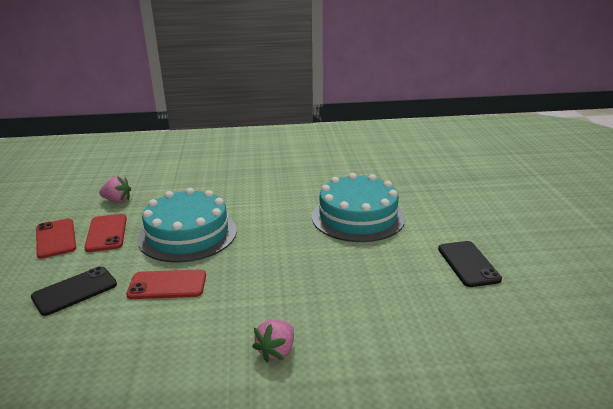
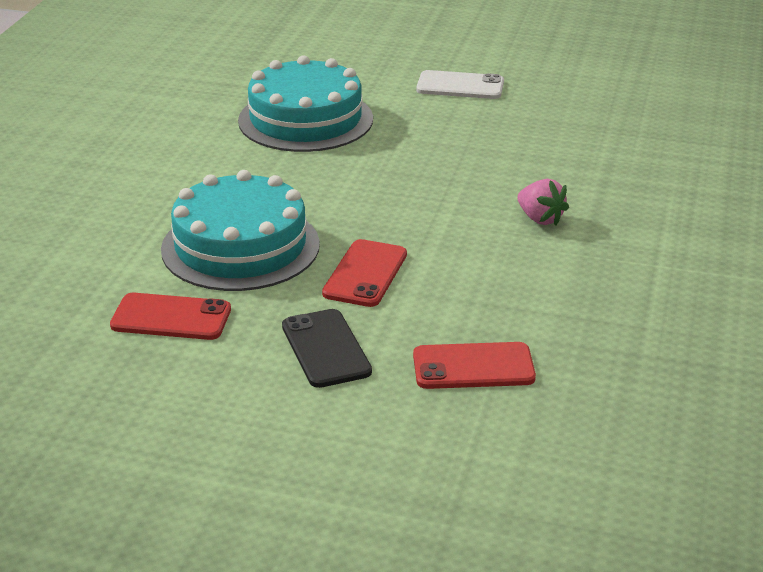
camera: 70 degrees left, 5 degrees up
(56, 238) = (144, 368): red phone -> red phone (473, 367)
(117, 200) = (55, 303): pink strawberry -> none
(468, 264) = (460, 86): black phone -> white phone

